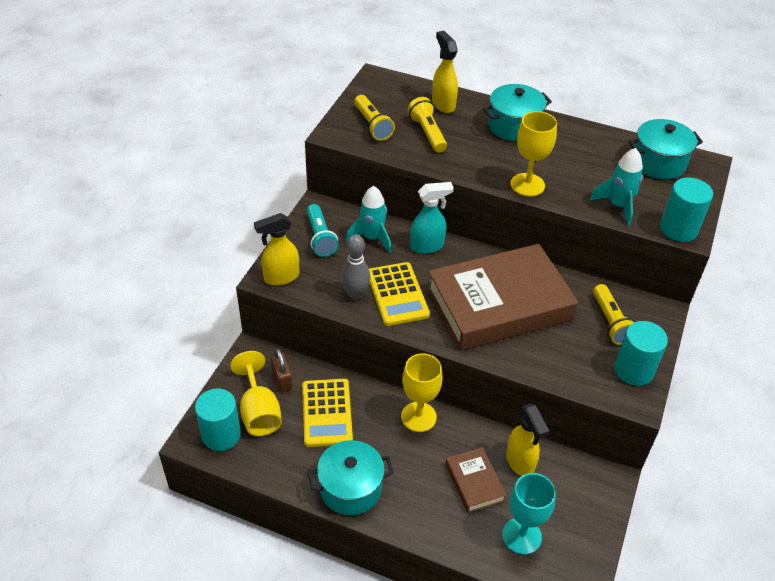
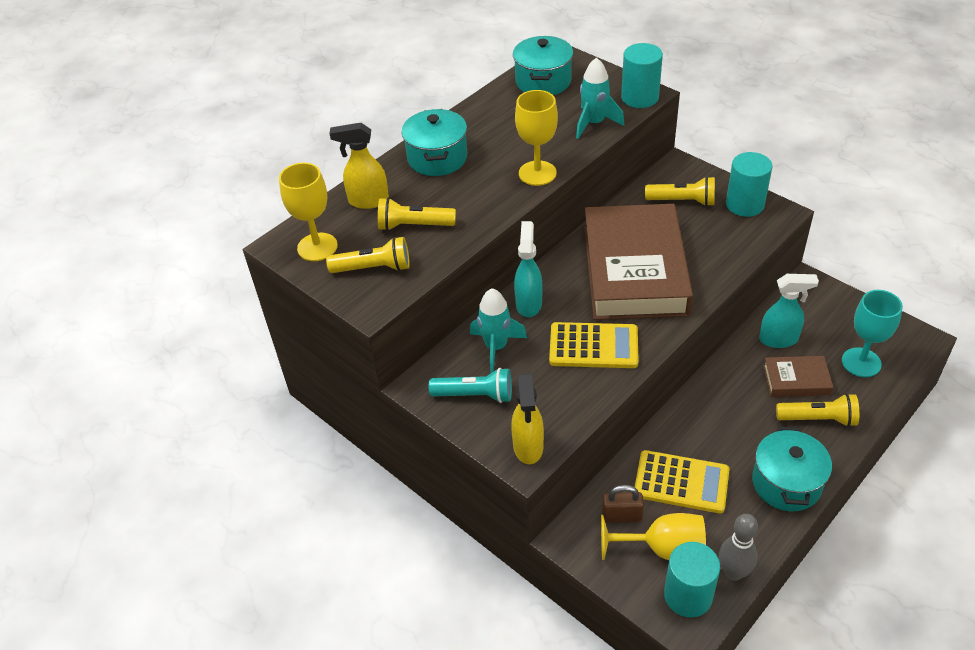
camera: 65 degrees left, 0 degrees up
(355, 294) = (581, 382): grey bowling pin -> grey bowling pin (733, 572)
(418, 417) = (706, 402): yellow goblet -> yellow goblet (317, 247)
(434, 506) = (818, 419): none -> yellow flashlight
(520, 462) = (779, 339): yellow spray bottle -> turquoise spray bottle

